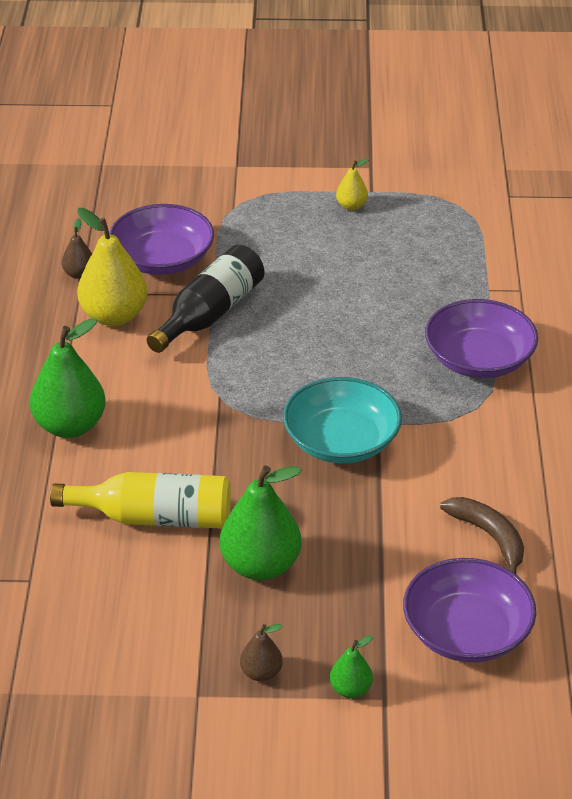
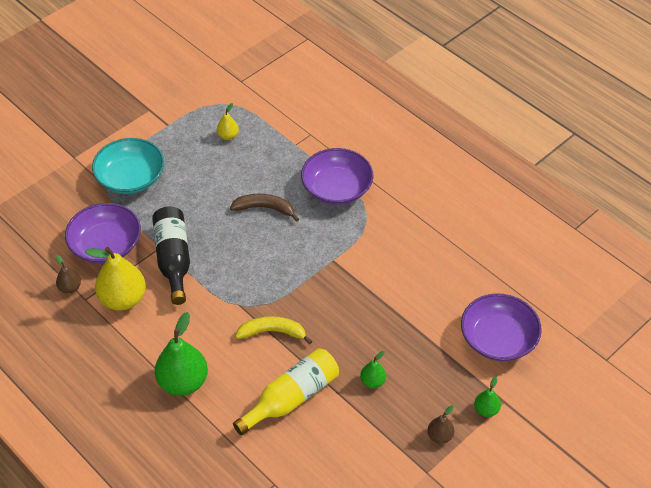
camera: 45 degrees left, 10 degrees up
(219, 445) = (272, 332): none -> yellow banana
(260, 566) = (372, 381): green pear -> green pear, size x0.49
(341, 441) = (328, 283): turquoise bowl -> turquoise bowl (130, 178)
(351, 206) = (168, 141): yellow pear -> yellow pear (228, 136)
(489, 537) = (452, 282): brown banana -> brown banana (265, 208)

